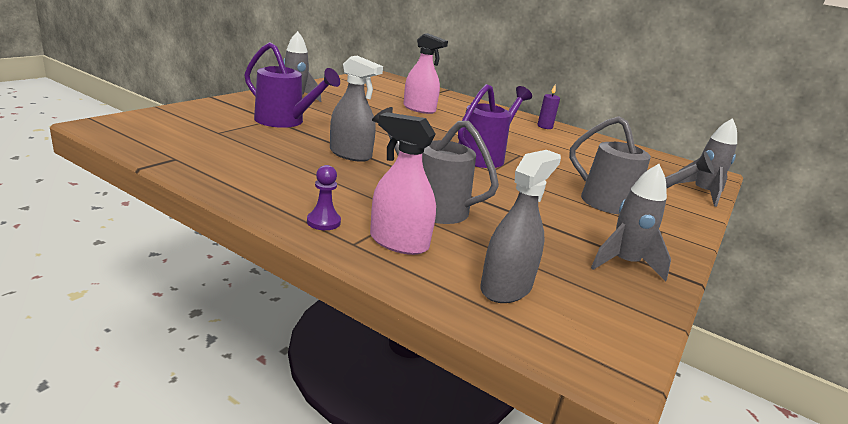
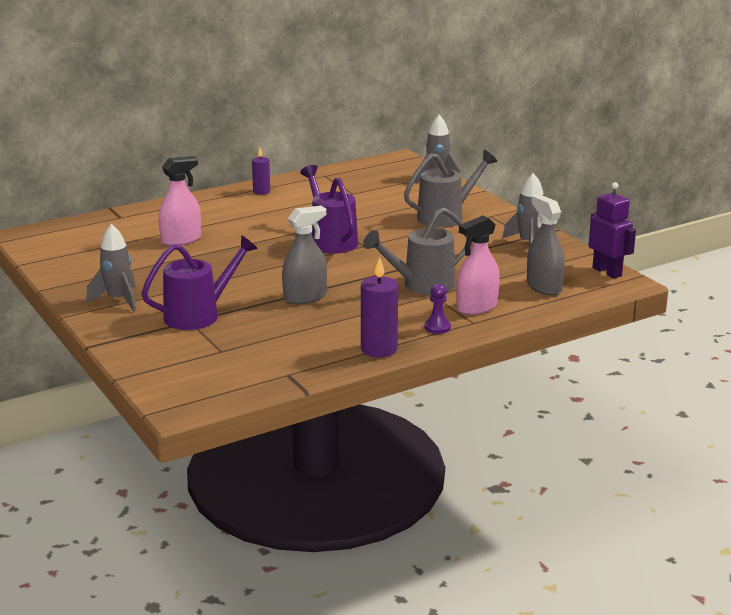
camera: 60 degrees left, 0 degrees up
(249, 194) = (379, 349): none -> purple candle
(622, 344) = (607, 272): none -> purple robot

